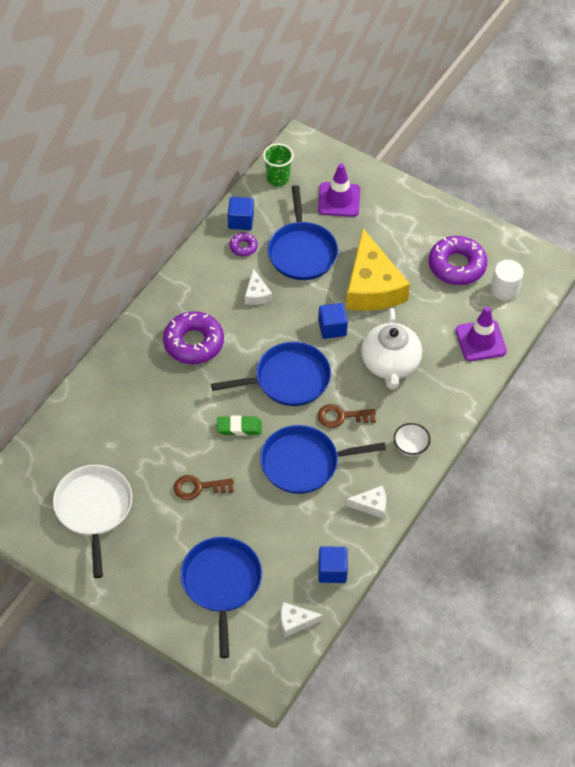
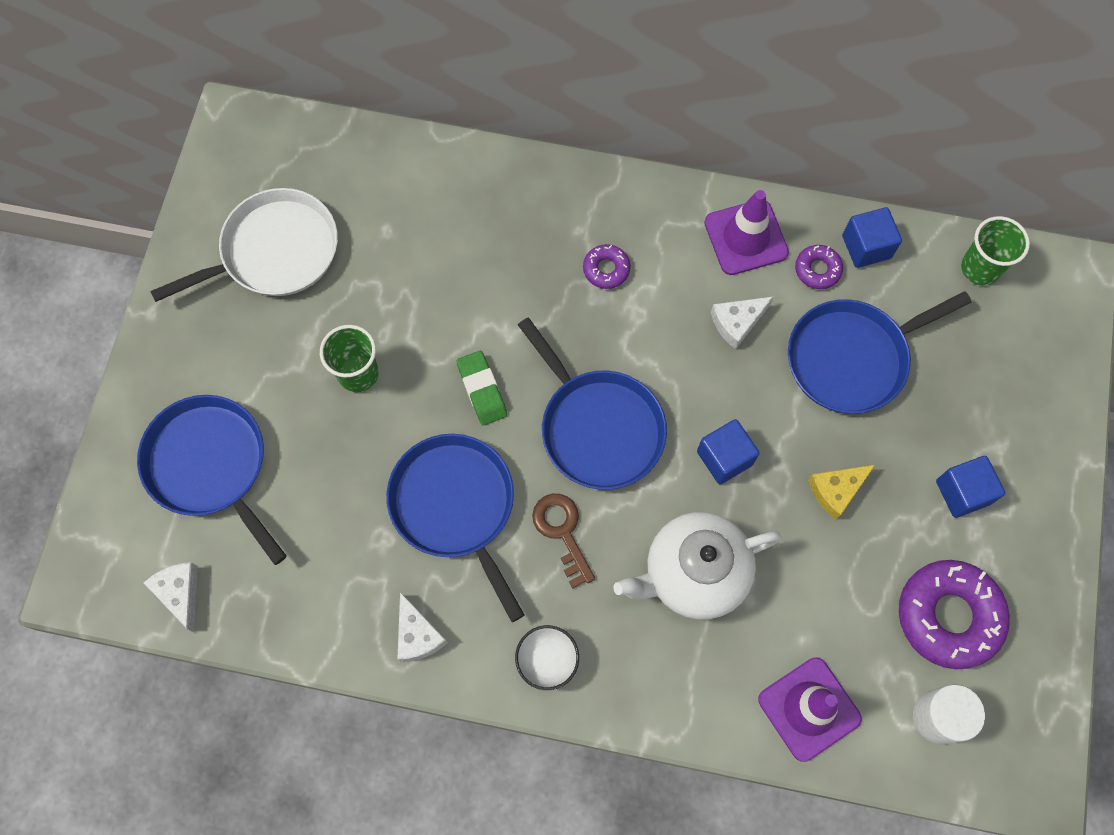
camera: 70 degrees right, 15 degrees up
(193, 343) = (606, 269): purple donut -> purple donut, size x0.49
(198, 487) = (358, 373): brown key -> green cup
(221, 583) = (210, 466): blue pan -> blue pan turned 105 degrees counterclockwise
(332, 571) = (281, 616): blue cube -> blue cube (962, 492)
(339, 200) = (987, 376): purple traffic cone -> purple traffic cone (746, 237)
(372, 286) = (836, 490): yellow cheese -> yellow cheese, size x0.44

